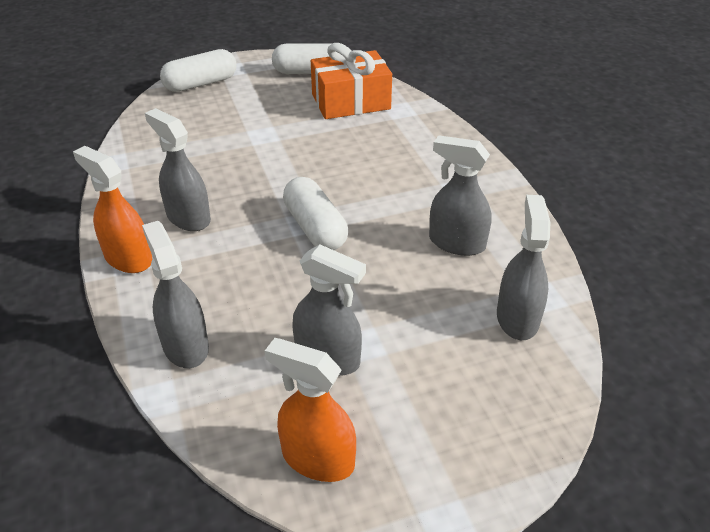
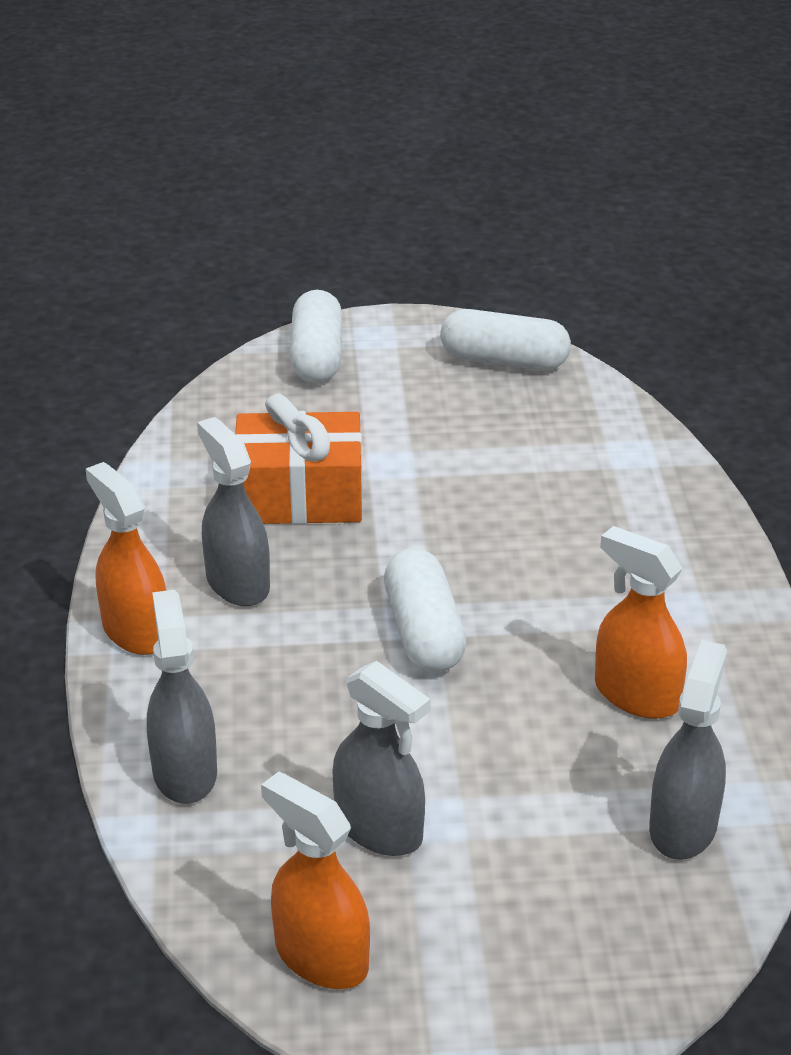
camera: 15 degrees right, 5 degrees down
(201, 84) = (316, 357): white capsule -> white capsule turned 75 degrees counterclockwise
(351, 102) = (553, 426): orange gift -> orange gift (299, 496)
(456, 243) = (636, 695): grey spray bottle -> orange spray bottle

